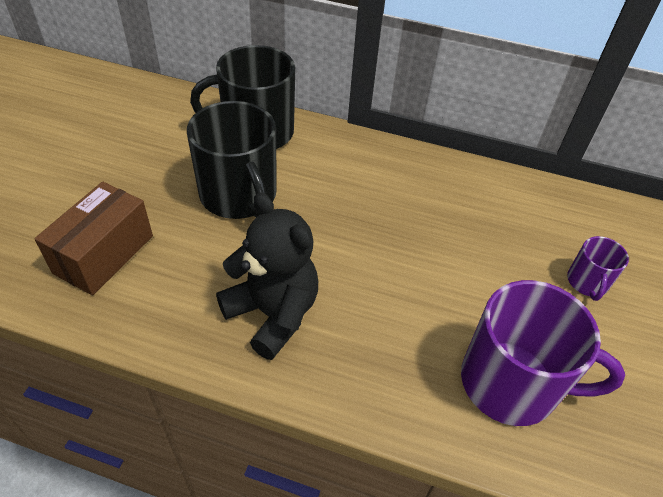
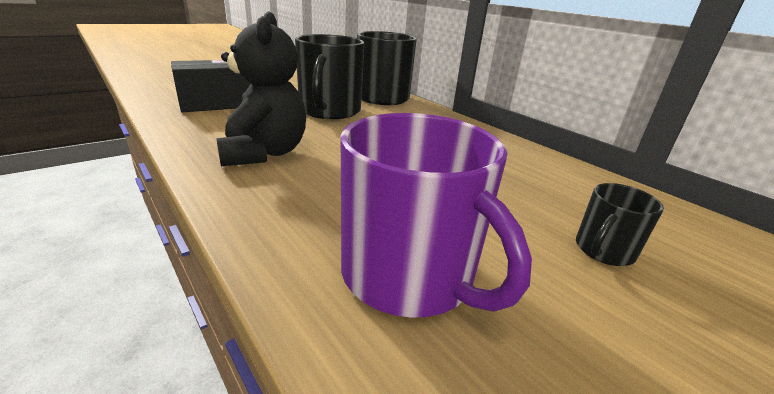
camera: 35 degrees right, 20 degrees down
(104, 254) = (216, 104): brown box -> black box
(587, 282) = (603, 250): purple mug -> black mug

